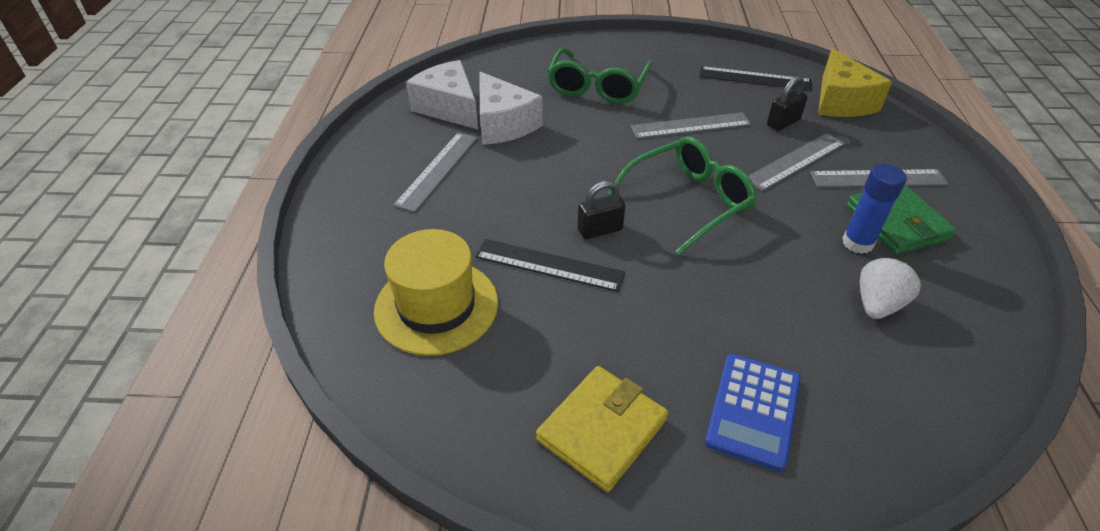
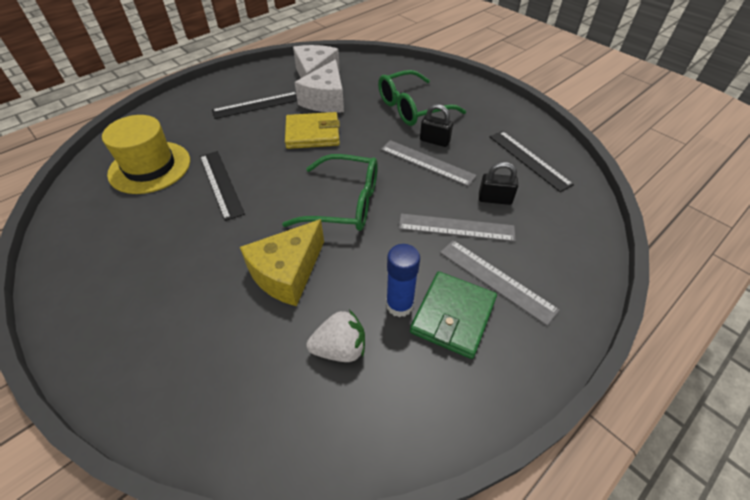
camera: 45 degrees right, 5 degrees up
(437, 170) = (257, 105): grey ruler -> black ruler
(600, 230) = (273, 184): black padlock -> black padlock (434, 141)
(602, 430) = (105, 276): yellow wallet -> yellow wallet (312, 134)
(753, 410) = (172, 333): blue calculator -> none
(841, 101) = (570, 213): yellow cheese -> yellow cheese (287, 273)

